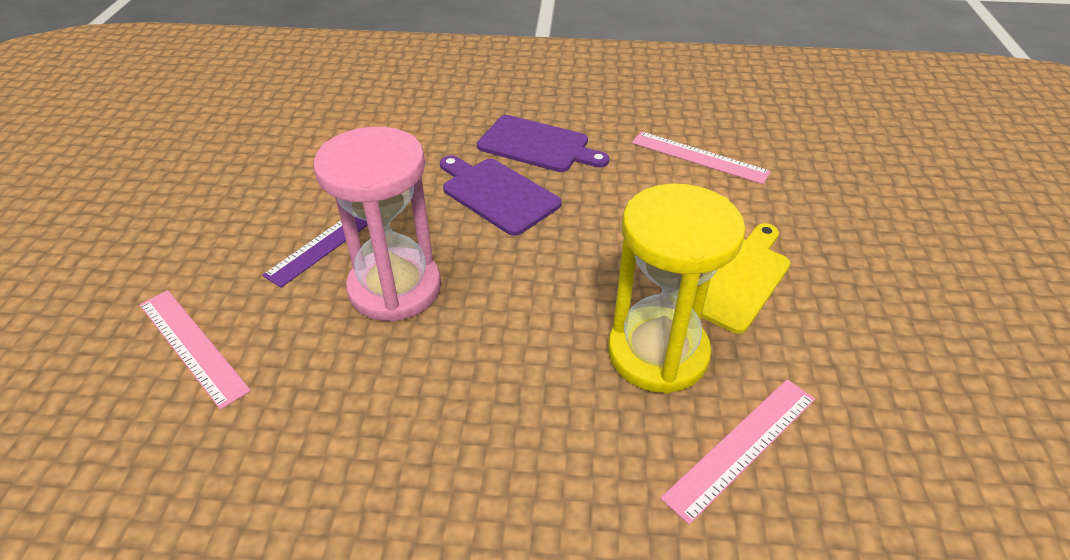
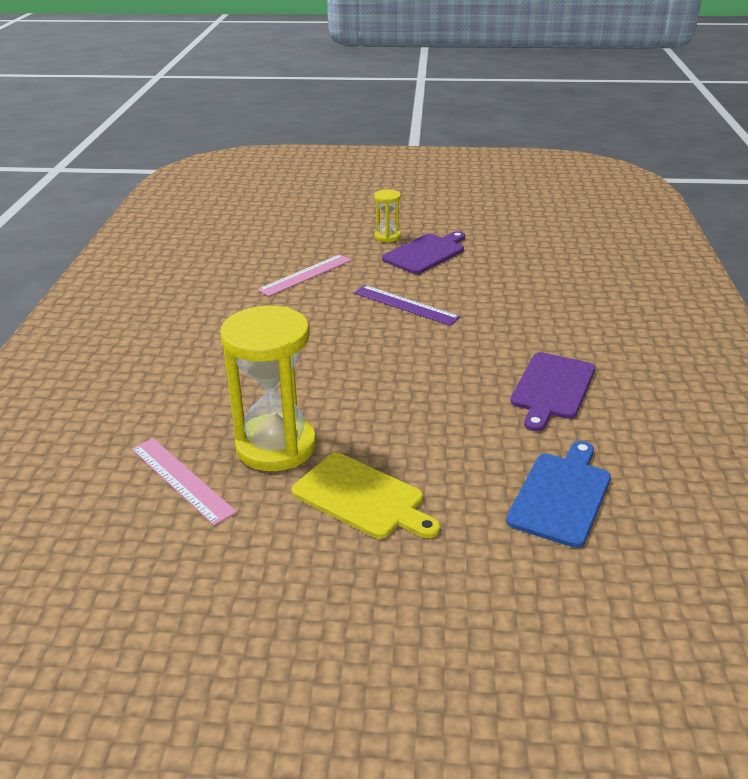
camera: 90 degrees right, 10 degrees down
(104, 251) = (387, 237): none -> yellow hourglass
(395, 288) = (352, 332): pink hourglass -> none
(497, 194) = (469, 369): purple cutting board -> purple cutting board (426, 253)
(699, 157) = (561, 495): pink ruler -> blue cutting board

